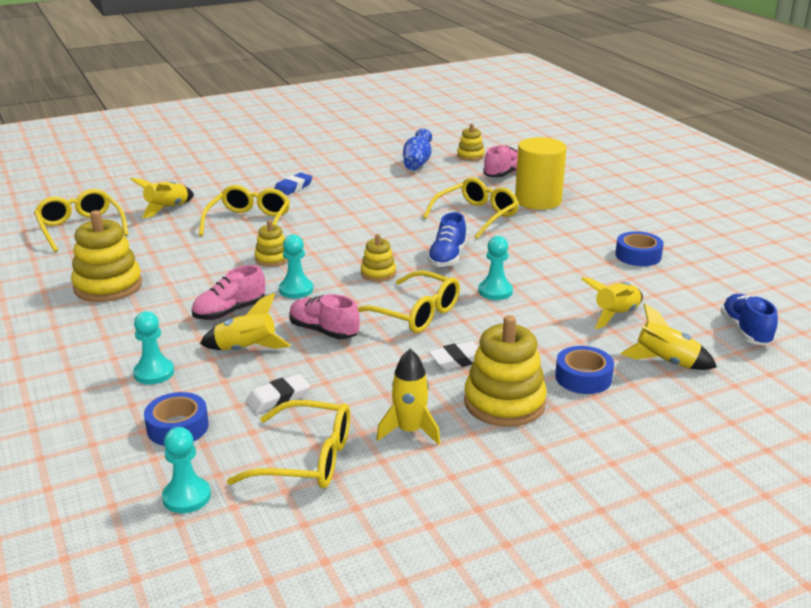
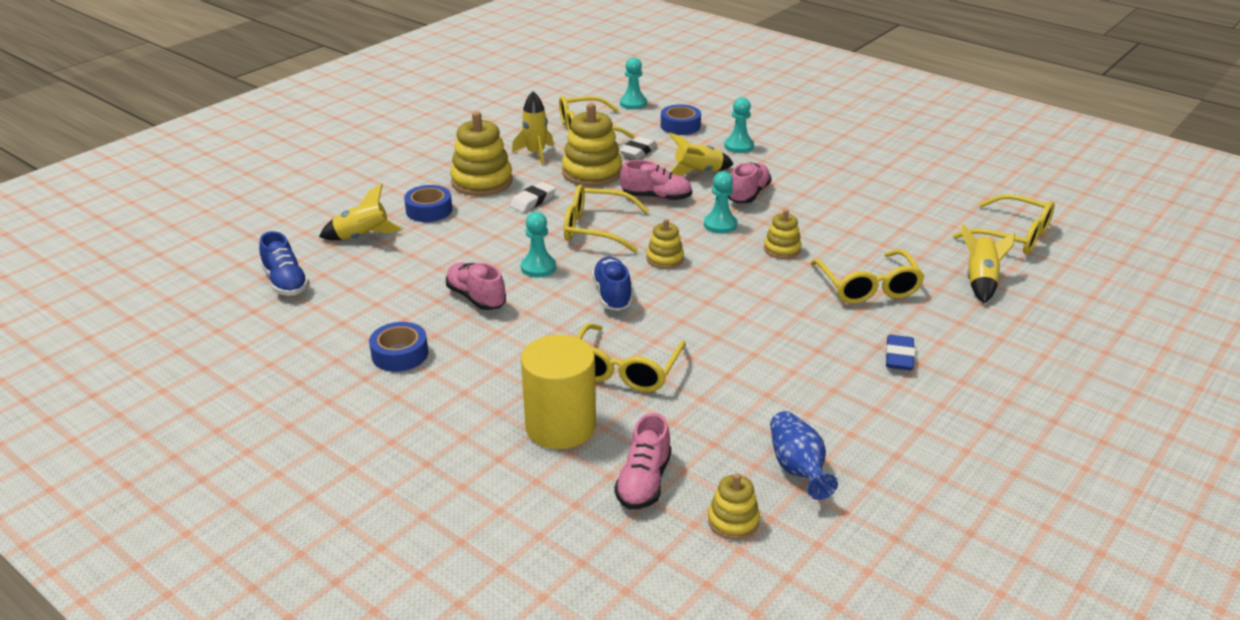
camera: 155 degrees right, 5 degrees up
(108, 286) = (877, 190): yellow stacking toy -> yellow stacking toy (592, 172)
(563, 280) = (476, 298): none -> pink shoe
(615, 315) = (413, 270): yellow rocket -> none

